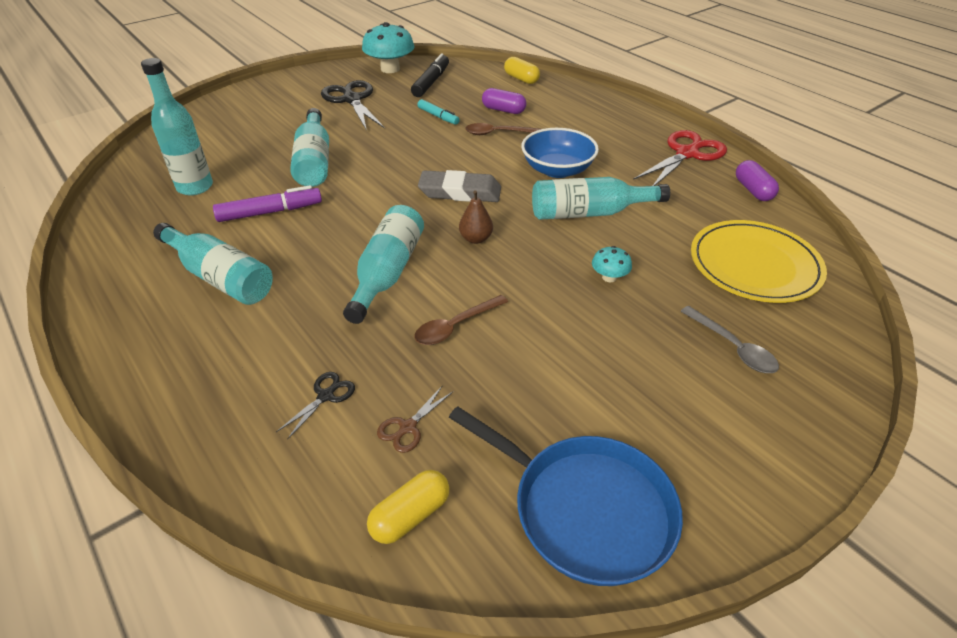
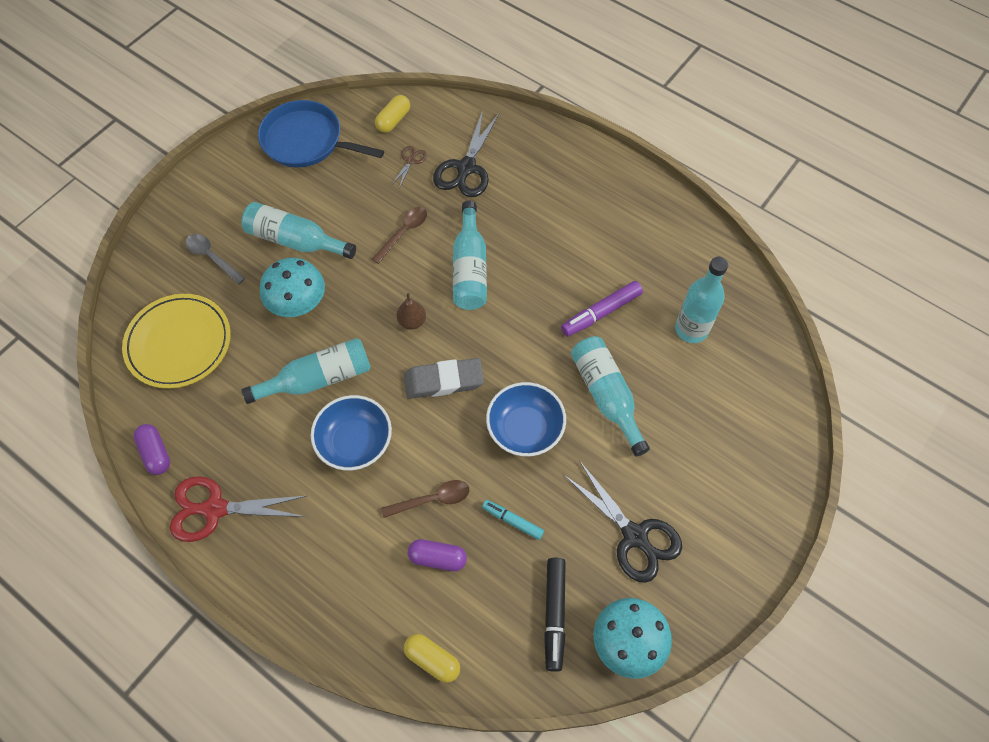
camera: 165 degrees right, 20 degrees up
(220, 277) = (591, 236): turquoise bottle -> turquoise bottle (295, 240)
(326, 396) = (466, 168): black scissors -> black scissors, size x2.11
(400, 155) = (525, 428): none -> blue bowl
(609, 277) = (298, 303): turquoise mushroom -> turquoise mushroom, size x2.03
(687, 153) = (214, 509): red scissors -> red scissors turned 60 degrees clockwise

